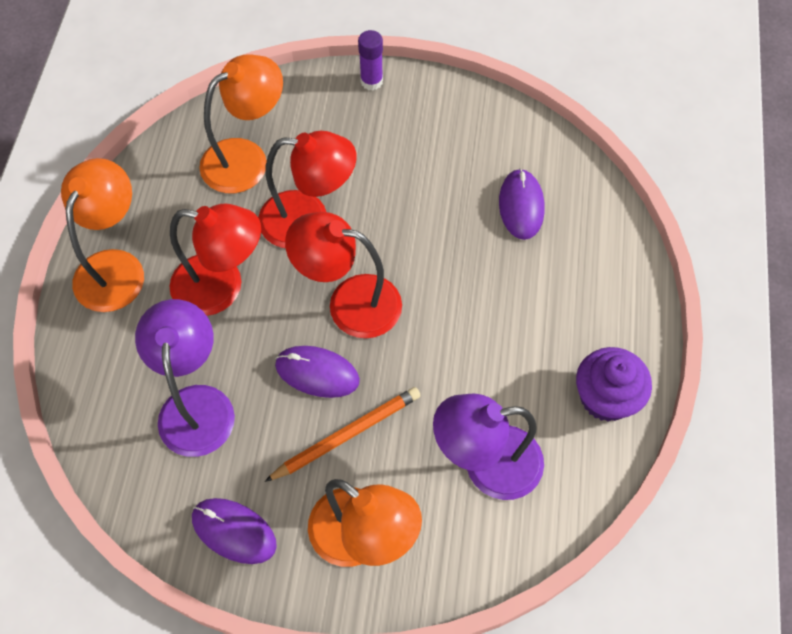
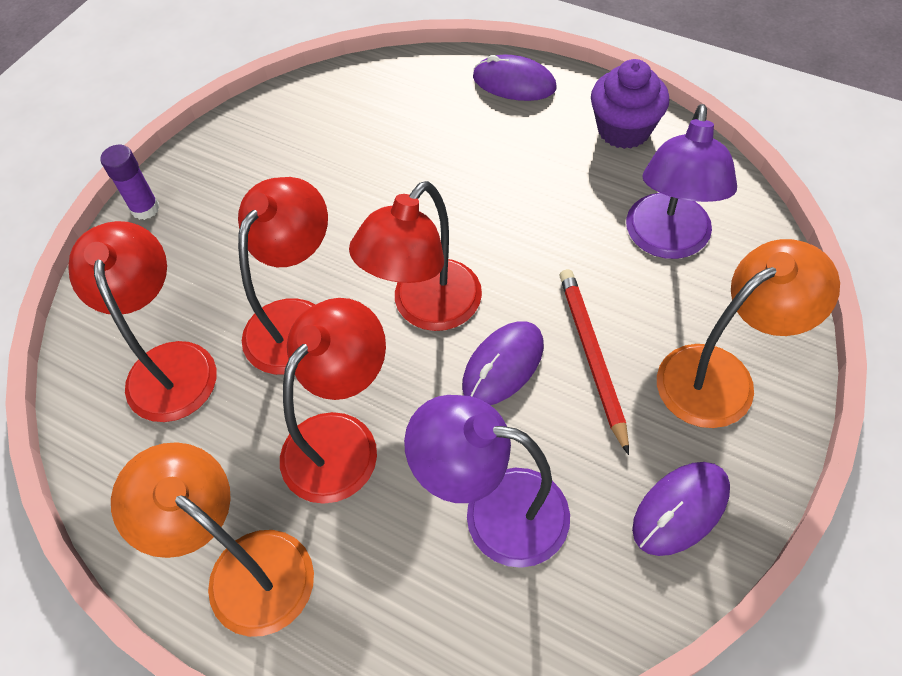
camera: 65 degrees left, 5 degrees down
(246, 158) = (169, 364): orange lamp -> red lamp
(347, 435) = (592, 357): orange pencil -> red pencil
(521, 206) = (383, 128): purple mouse -> purple mouse (514, 83)

